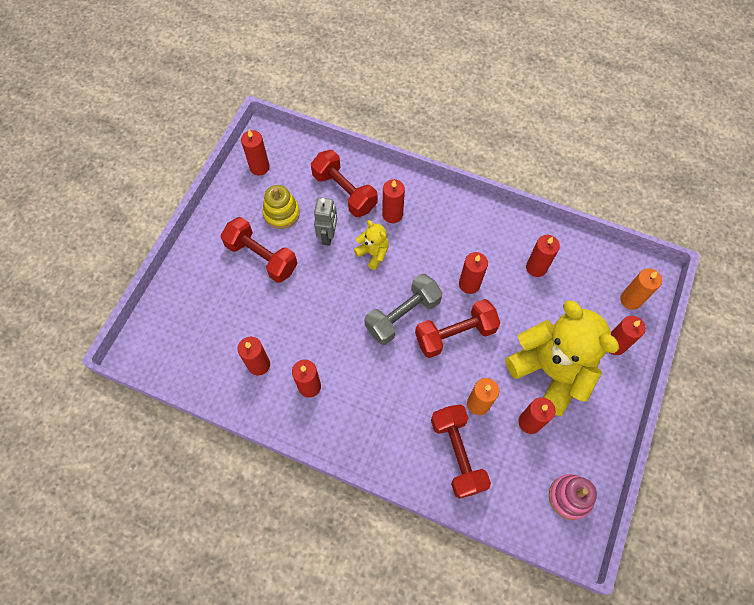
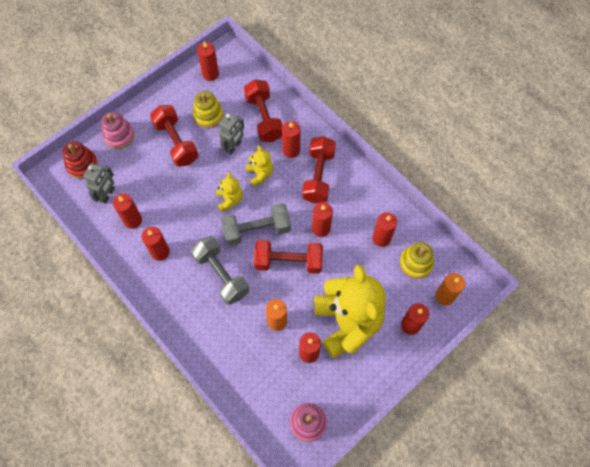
camera: 25 degrees right, 0 degrees up
(165, 327) = (82, 165): none -> red stacking toy
(191, 276) = (119, 136): none -> pink stacking toy
(213, 349) = (107, 195): none -> grey robot
(355, 295) = (229, 200): none -> yellow teddy bear
(391, 381) = (221, 275): none -> grey dumbbell
(457, 454) = (241, 350): red dumbbell -> red dumbbell (318, 176)
(584, 278) = (415, 263): none -> yellow stacking toy

